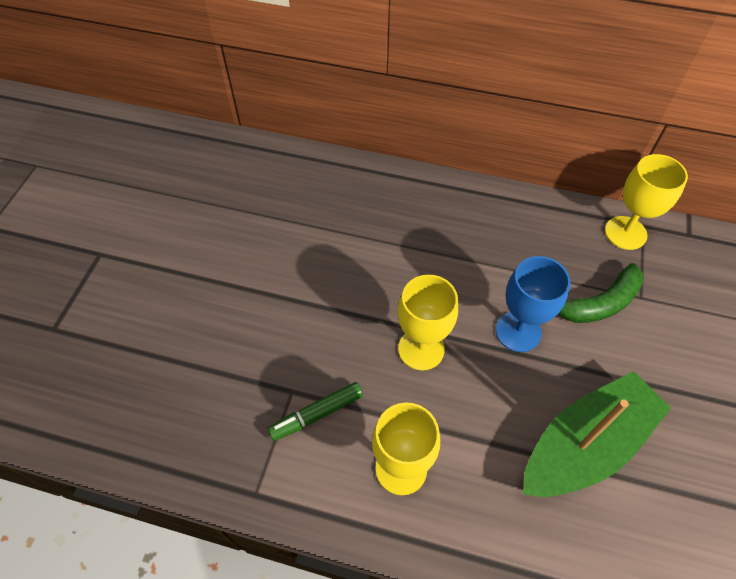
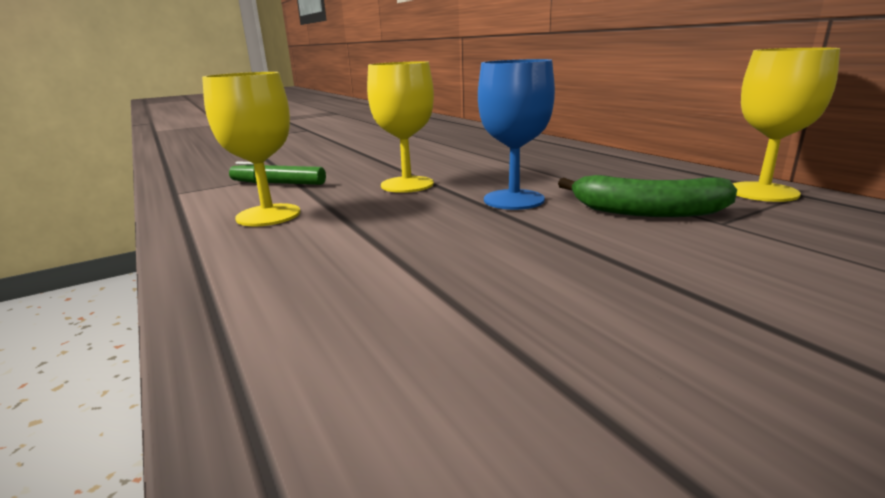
camera: 45 degrees right, 35 degrees down
(585, 445) = (454, 267): green boat -> none

